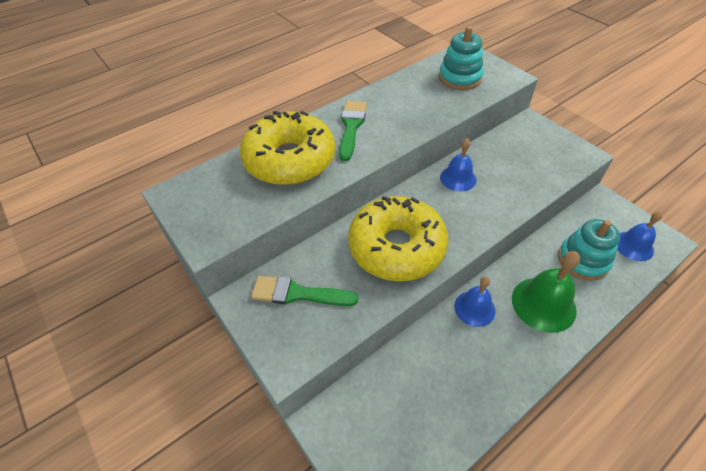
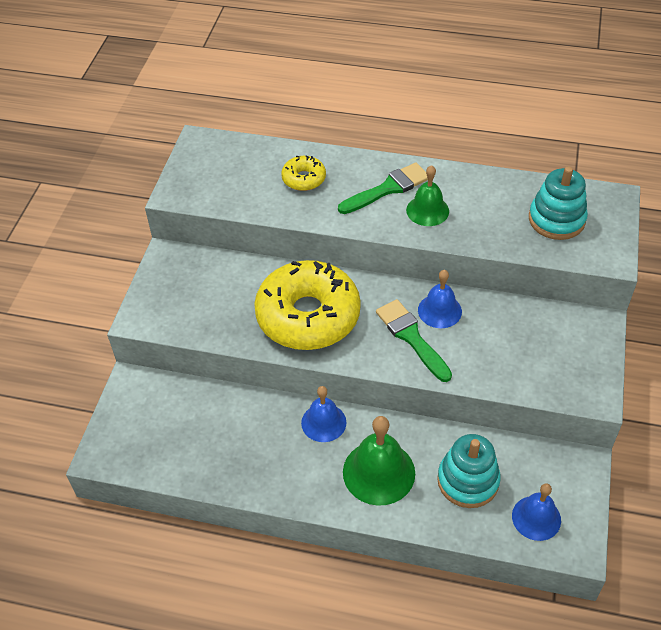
camera: 50 degrees right, 0 degrees up
(290, 160) = (304, 179): yellow donut -> yellow donut, size x0.45
(298, 293) = (202, 285): green brush -> green brush (411, 337)
(392, 121) = (427, 210): none -> green bell

